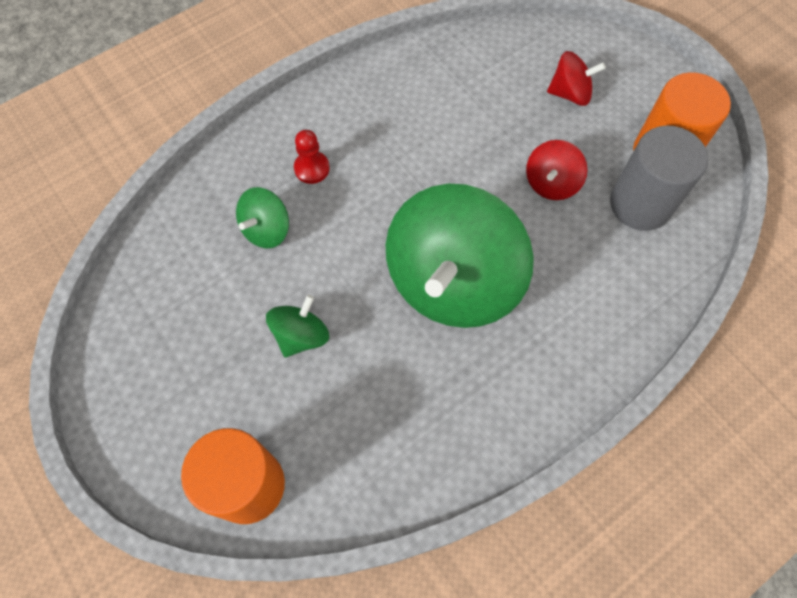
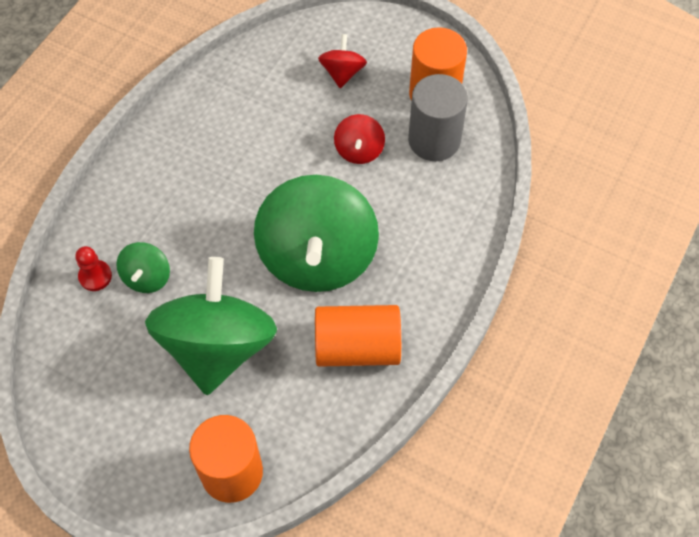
camera: 25 degrees left, 5 degrees down
(301, 335) = (217, 346): green spinning top -> green spinning top, size x2.25
(312, 168) = (159, 214): red pawn -> red pawn (95, 276)
(449, 404) = (357, 347): none -> orange cylinder
(570, 93) = (342, 73): red spinning top -> red spinning top turned 60 degrees counterclockwise

